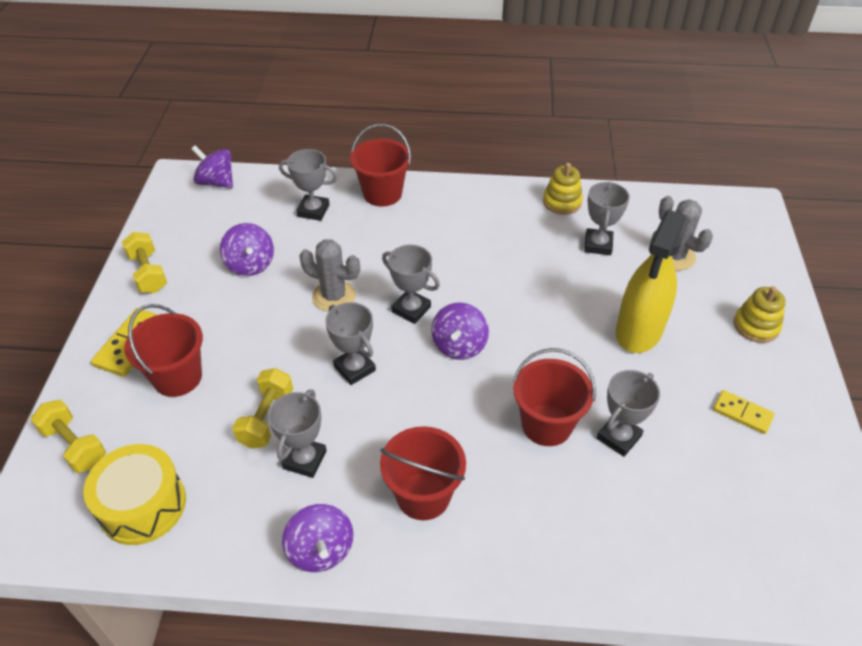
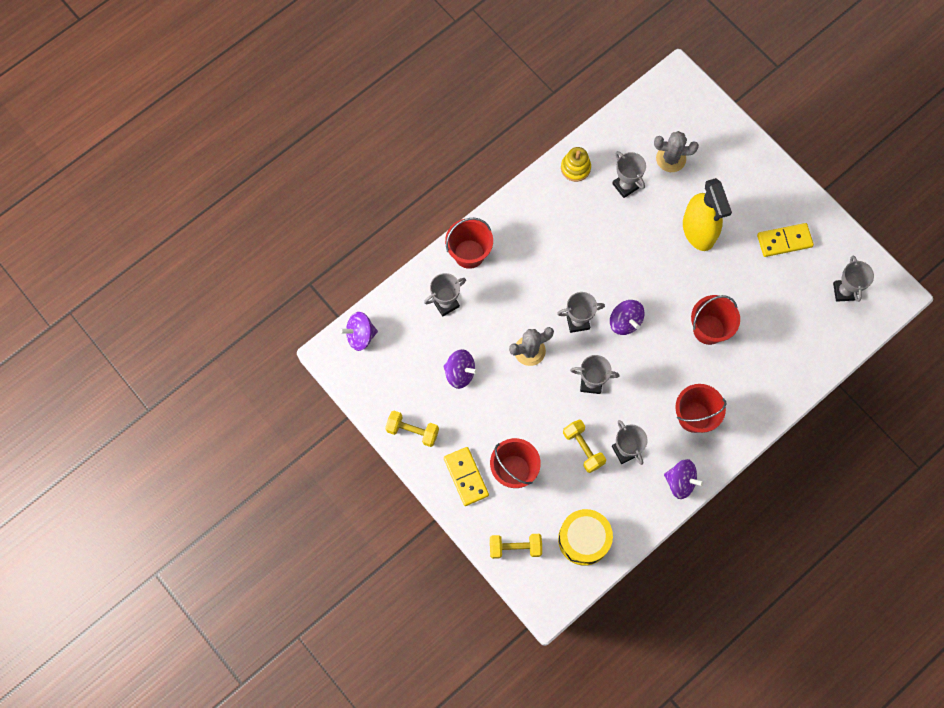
camera: 45 degrees left, 25 degrees up
(618, 437) = (744, 306): grey trophy -> grey trophy (844, 291)
(742, 413) = (784, 241): yellow domino -> yellow domino, size x1.54
(756, 326) = (748, 176): yellow stacking toy -> none

